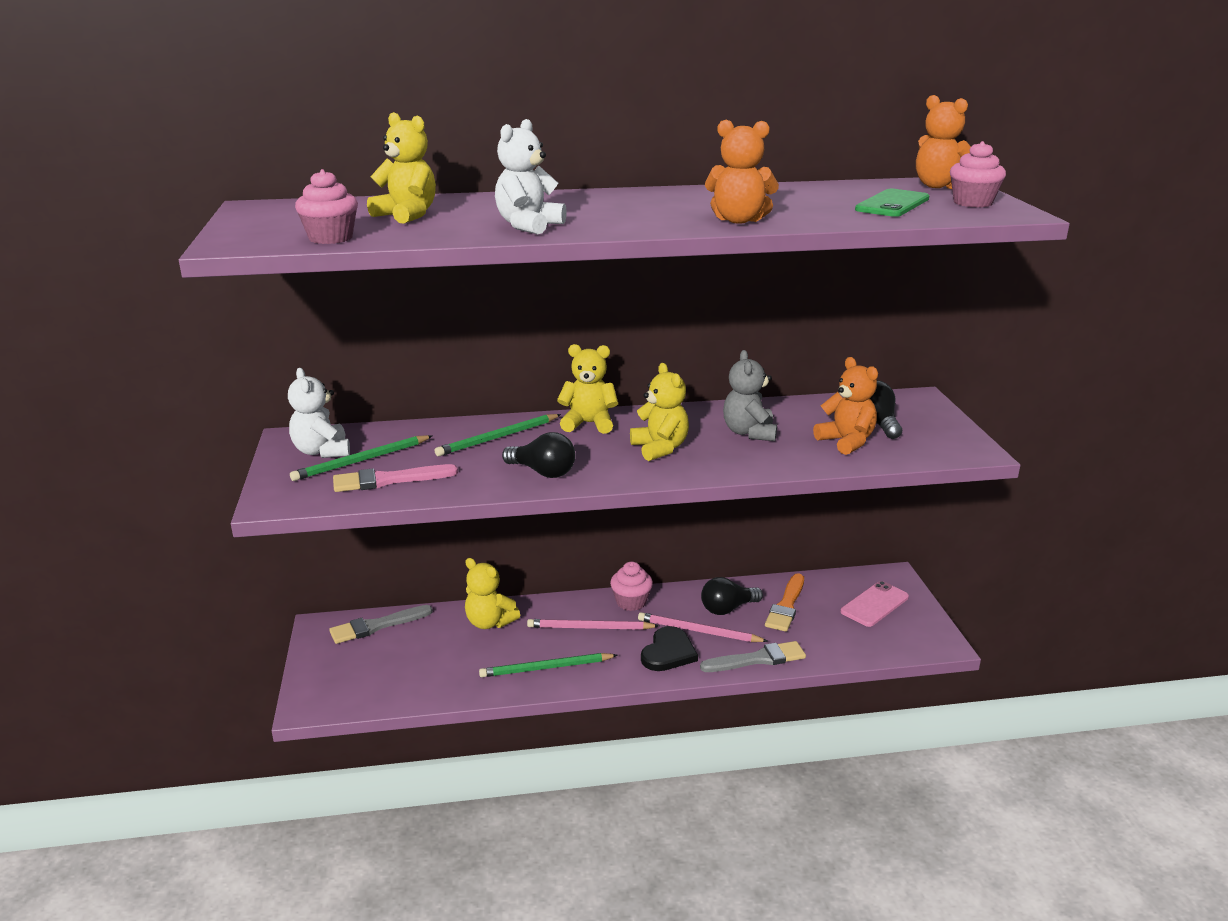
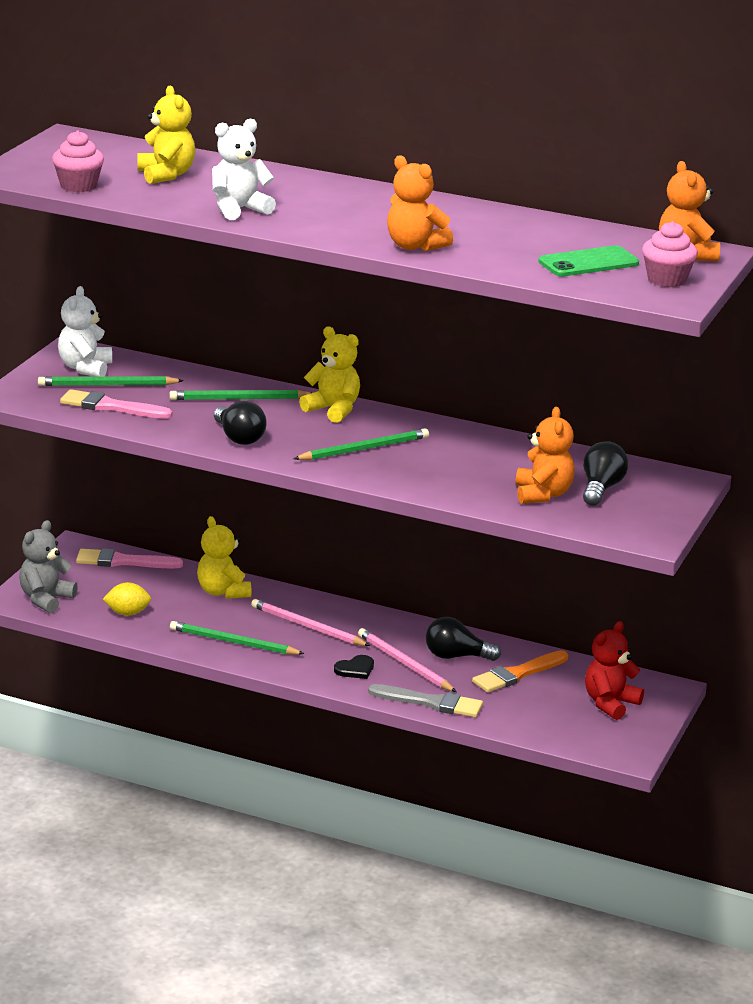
camera: 30 degrees right, 0 degrees up
(377, 626) = (123, 561): grey brush -> pink brush
(426, 676) = (127, 613): none -> yellow lemon
(631, 602) = (370, 620): pink cupcake -> none
(660, 448) = (364, 449): yellow teddy bear -> green pencil
(668, 652) = (355, 669): black heart -> black heart, size x0.62
(749, 432) = (465, 460): grey teddy bear -> grey teddy bear (45, 599)
(874, 604) = (610, 703): pink phone -> red teddy bear

